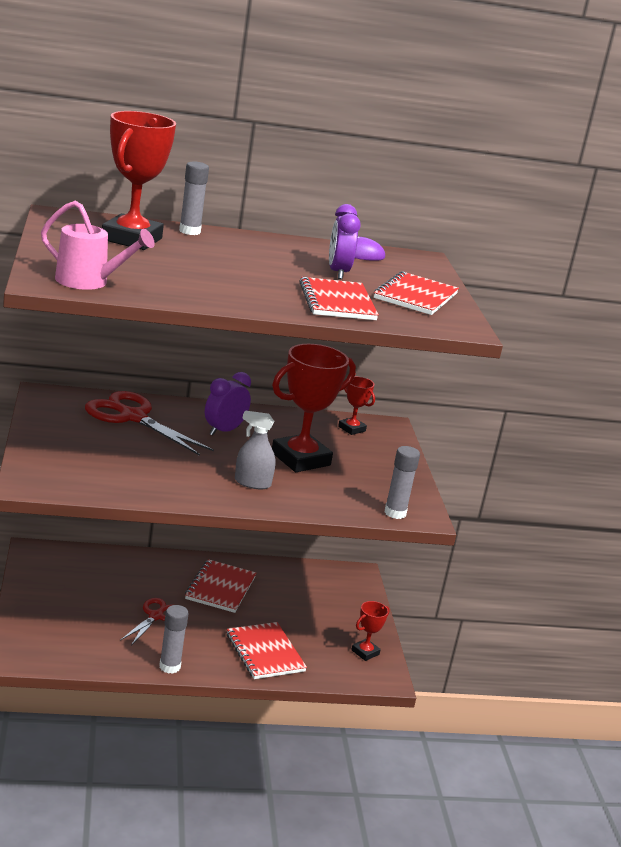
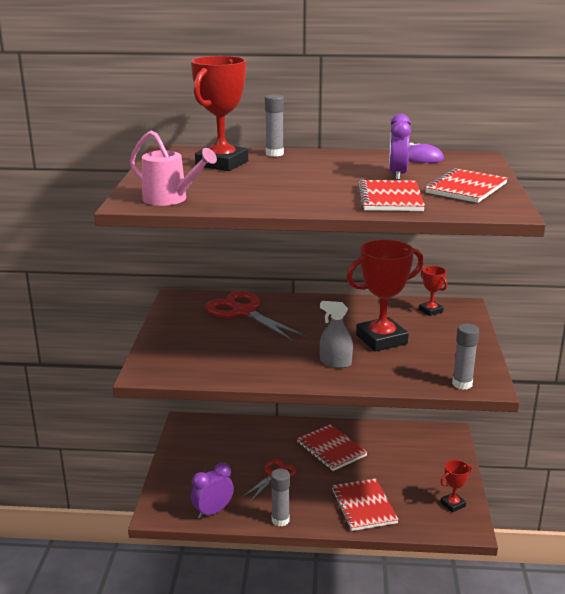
camera: 15 degrees right, 0 degrees up
(220, 588) = (331, 449): red notebook -> red notebook turned 60 degrees counterclockwise
(224, 431) = (318, 319): purple clock -> purple clock (213, 511)

